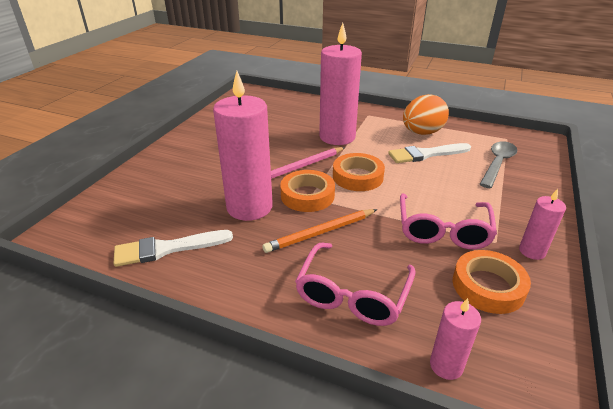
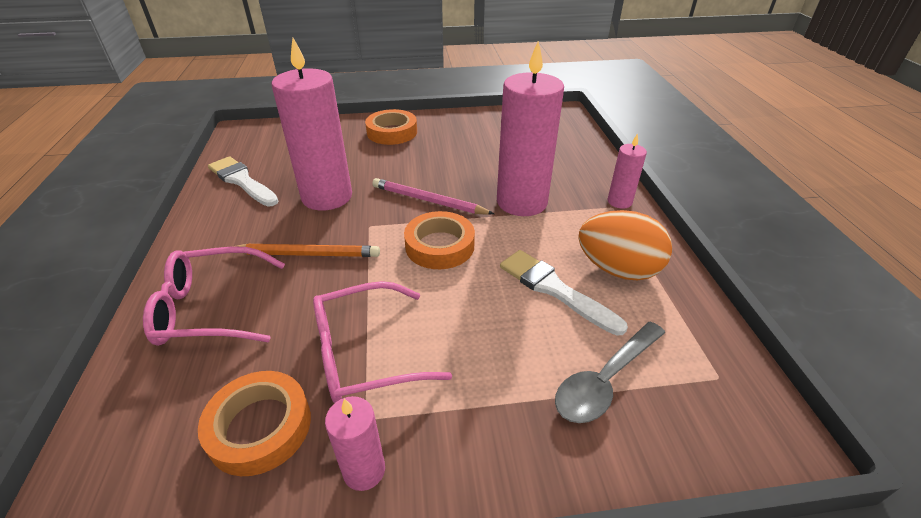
camera: 60 degrees right, 5 degrees up
(307, 195) = (372, 223): orange tape -> orange tape (392, 132)
(320, 232) = (307, 254): orange pencil -> orange pencil turned 150 degrees clockwise
(446, 365) = (111, 412): pink candle -> pink candle (619, 201)
(497, 164) = (605, 380): grey spoon -> grey spoon turned 135 degrees clockwise

